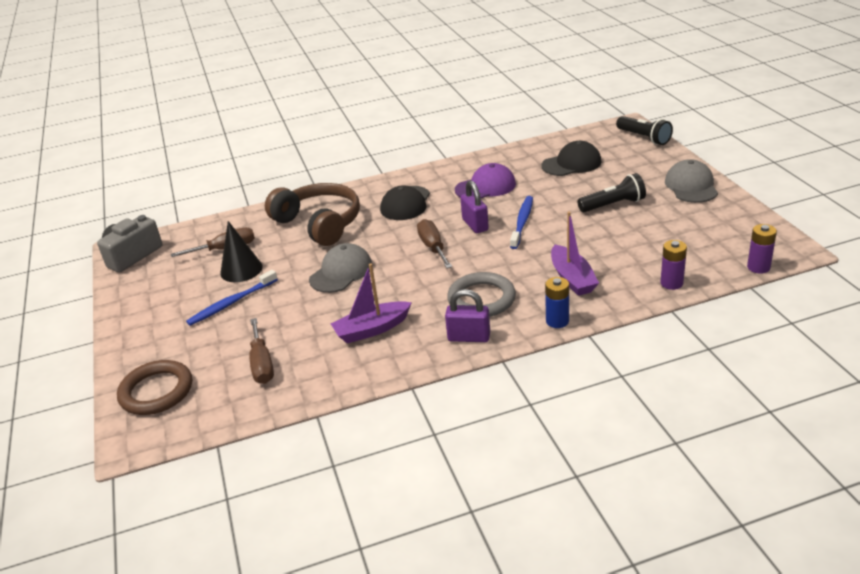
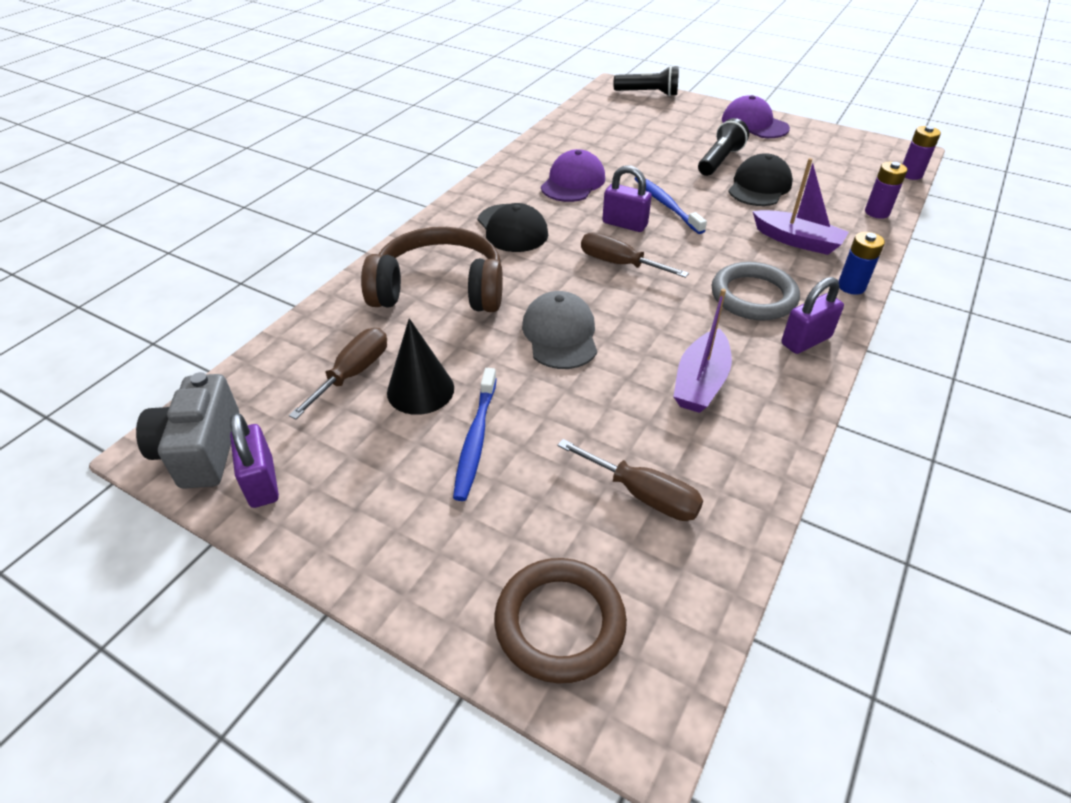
camera: 45 degrees left, 10 degrees up
(134, 279) = (262, 482): none -> purple padlock
(571, 164) = (621, 134): black cap -> black cap (759, 186)
(691, 186) = (754, 124): grey cap -> purple cap

